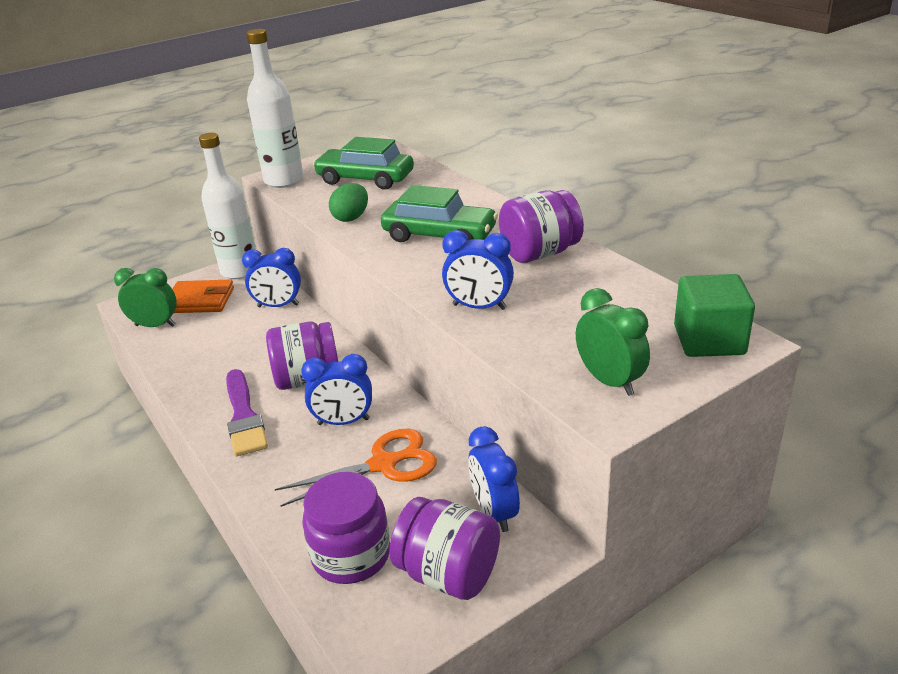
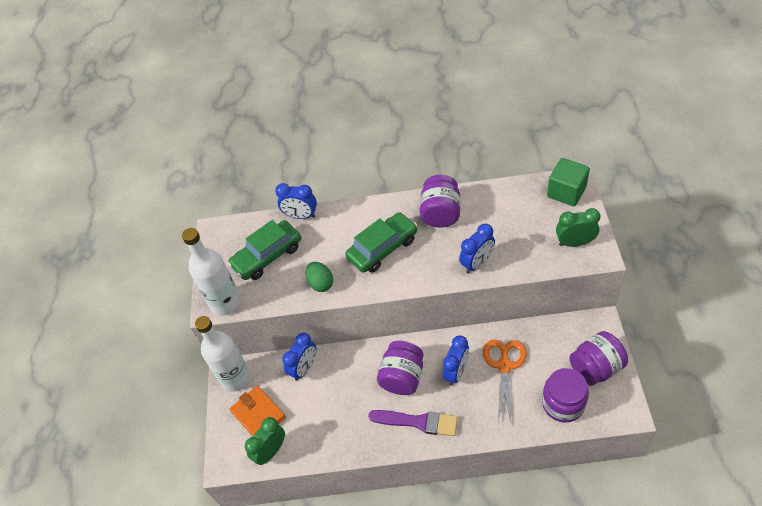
camera: 55 degrees left, 20 degrees up
(200, 300) = (258, 414): orange wallet -> orange wallet turned 75 degrees counterclockwise
(494, 512) = (566, 333): blue clock -> blue clock (301, 216)

